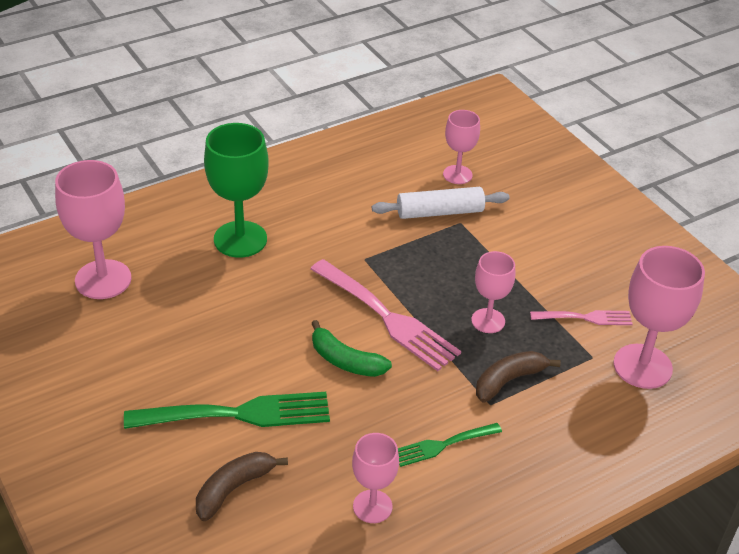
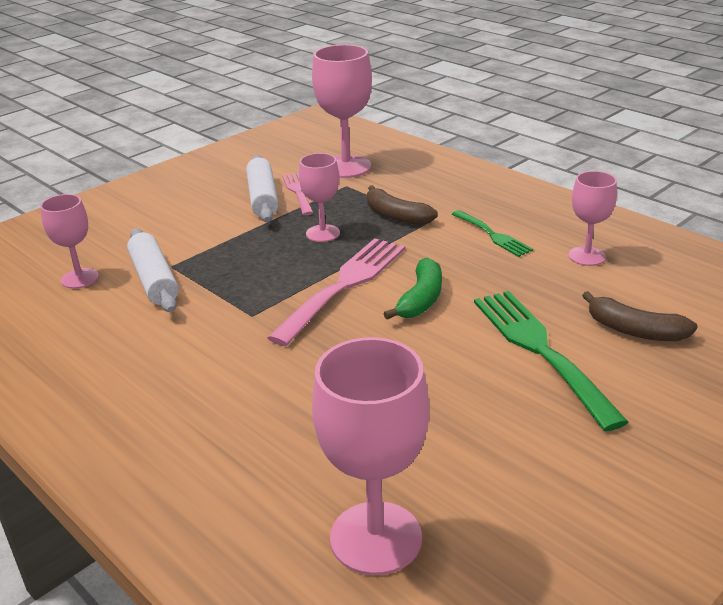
camera: 100 degrees left, 10 degrees down
(240, 239) = (241, 419): green goblet -> none
(578, 291) = (262, 198): none -> white rolling pin

